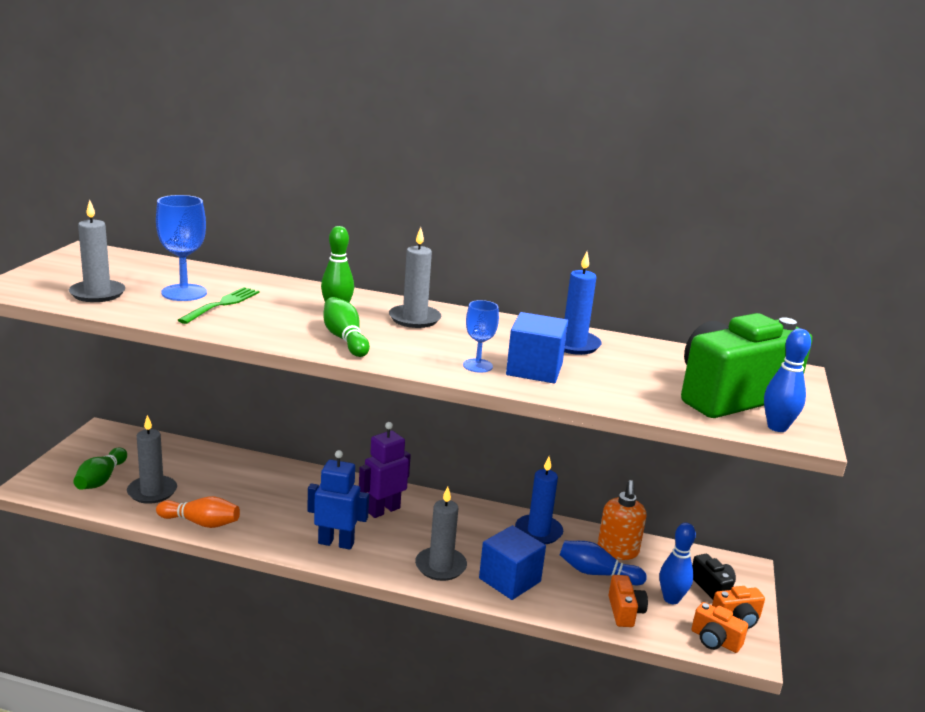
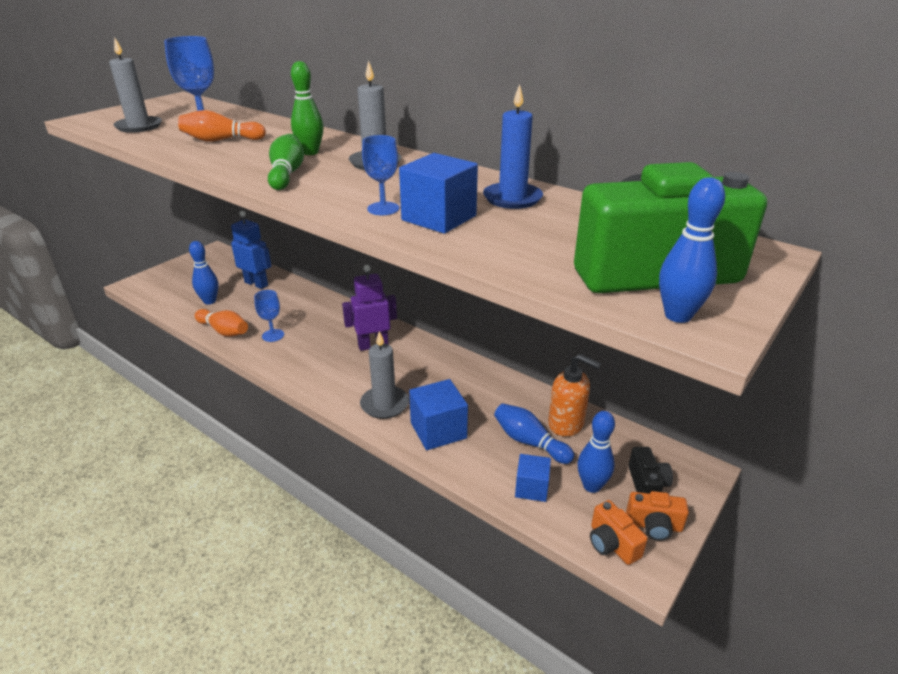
camera: 25 degrees right, 10 degrees up
(101, 479) = (183, 286): green bowling pin -> none
(152, 492) = (209, 301): grey candle -> blue bowling pin
(221, 305) = (221, 140): green fork -> orange bowling pin
(264, 518) = (273, 335): none -> blue goblet
(336, 543) = (312, 366): blue robot -> blue robot (256, 284)
(538, 532) = (499, 390): blue candle -> none
(617, 551) = (566, 424): orange soap dispenser -> orange soap dispenser turned 90 degrees counterclockwise
(624, 612) = (531, 488): orange camera -> blue cube

